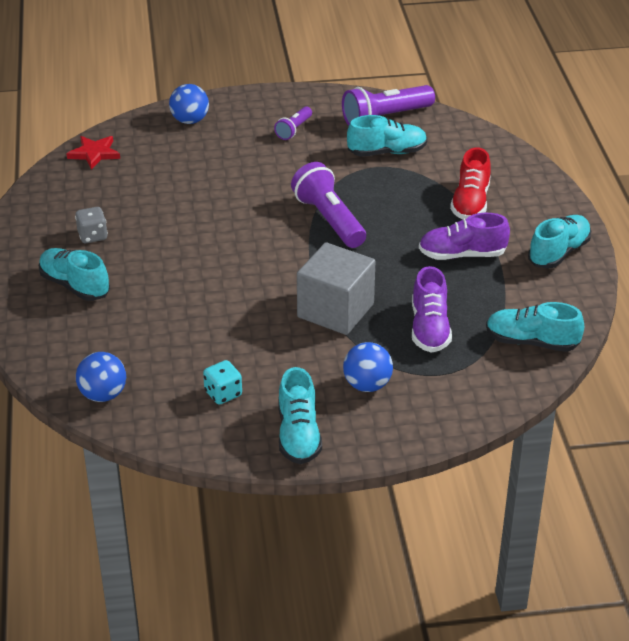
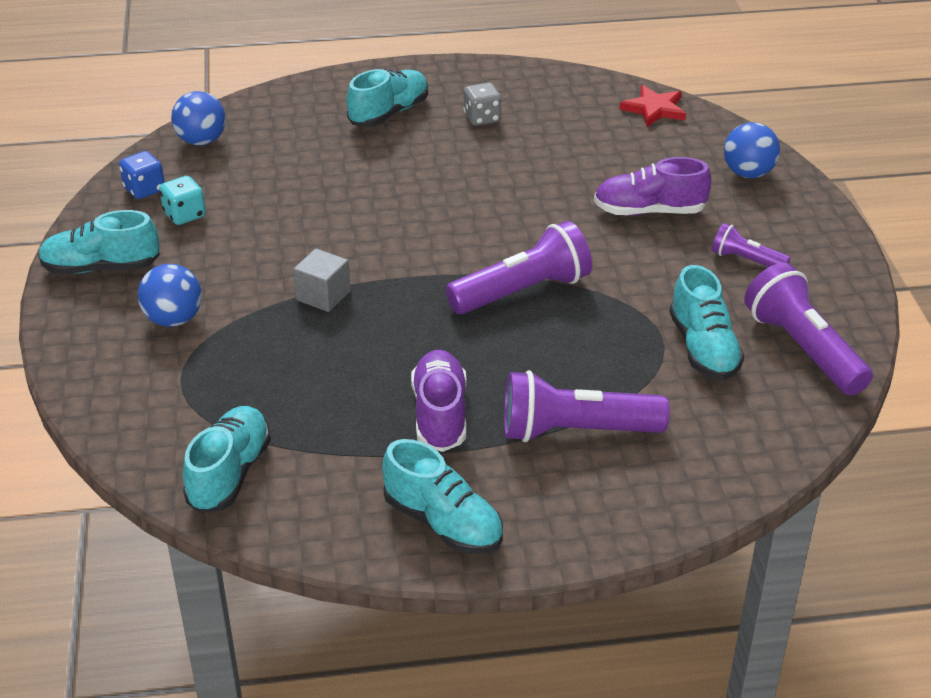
camera: 90 degrees right, 0 degrees up
(181, 423) = (144, 189): none -> blue dice
(335, 310) = (323, 296): grey cube -> grey cube, size x0.53
(429, 328) = (275, 376): purple shoe -> purple shoe (649, 211)
(470, 202) = (575, 431): red shoe -> purple flashlight

